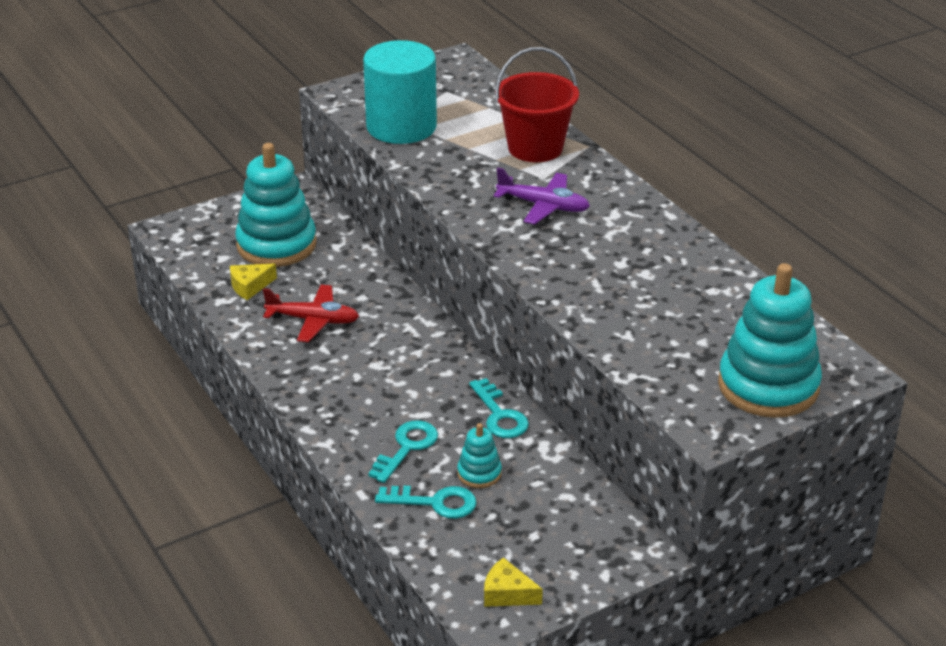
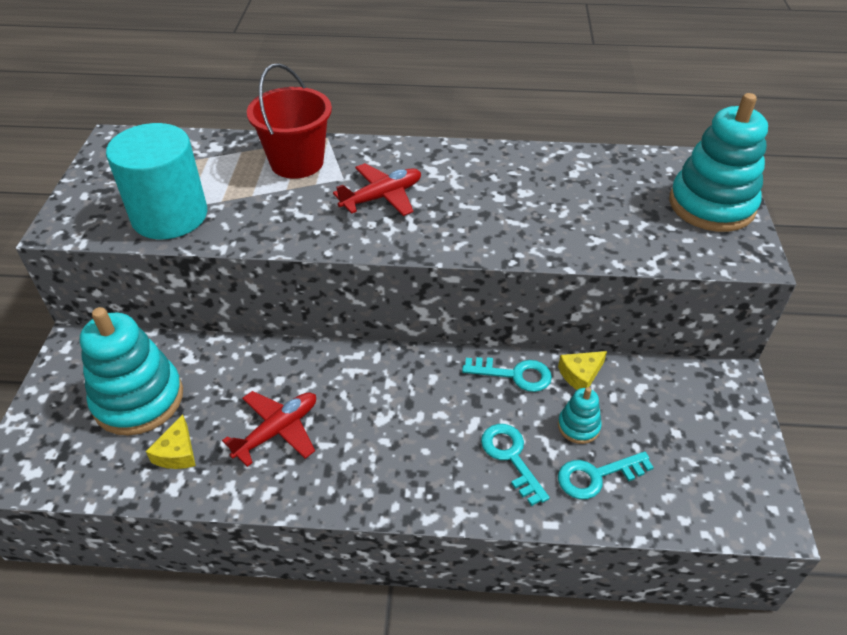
camera: 55 degrees left, 10 degrees up
(435, 502) = (596, 476): turquoise key -> turquoise key turned 150 degrees counterclockwise
(507, 593) = (739, 488): yellow cheese -> yellow cheese (580, 375)
(544, 206) = (382, 197): purple plane -> red plane

